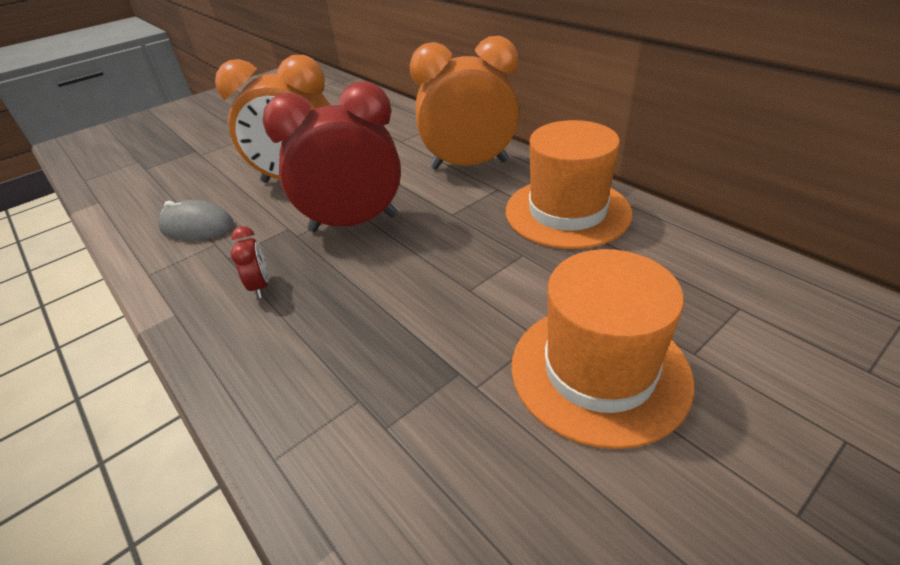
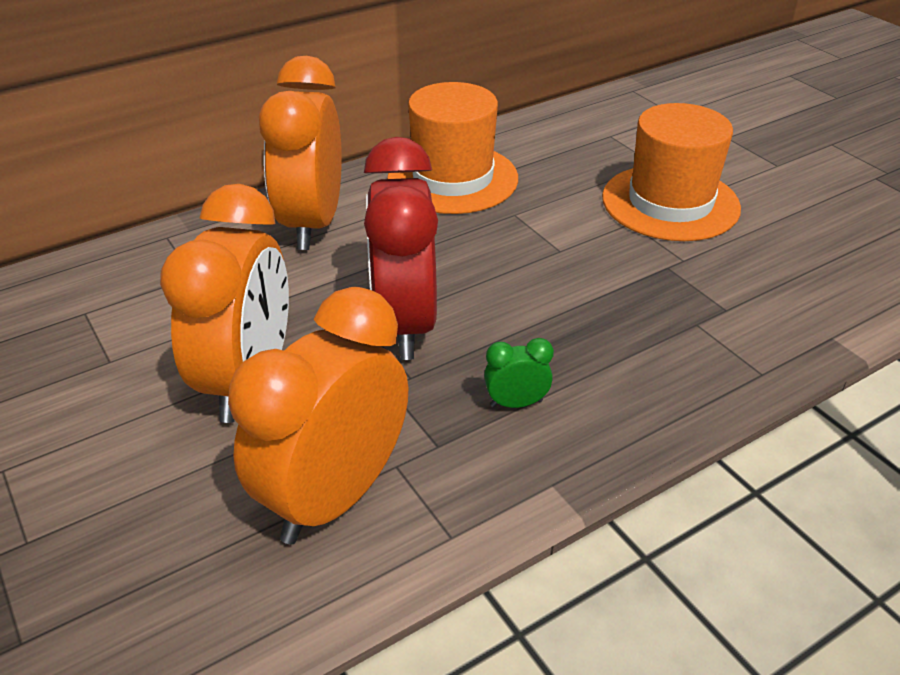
camera: 85 degrees left, 0 degrees up
(197, 226) = (334, 496): grey mouse -> orange clock
(260, 286) = (516, 403): red clock -> green clock

